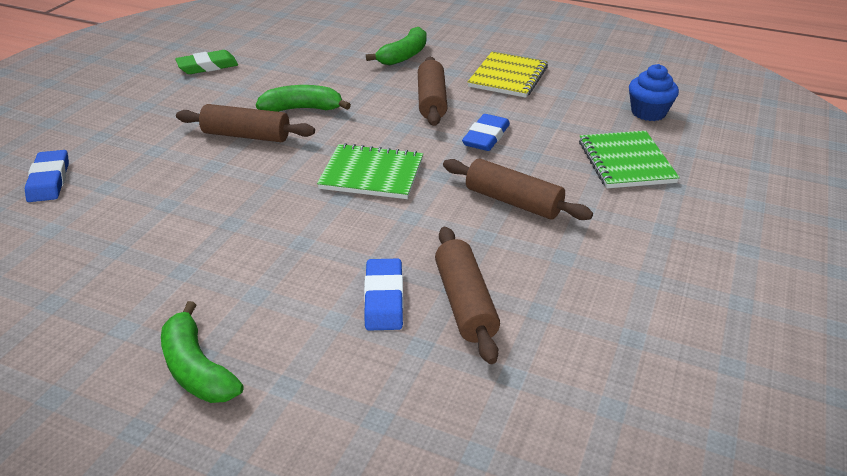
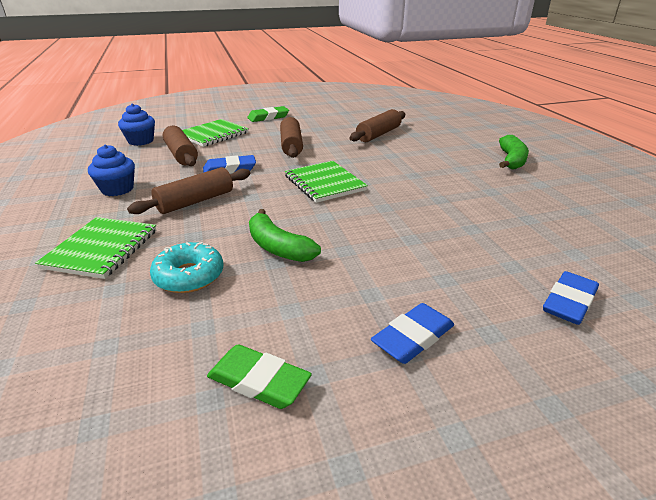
camera: 130 degrees left, 5 degrees down
(246, 136) = (355, 249): brown rolling pin -> brown rolling pin (181, 155)
(322, 72) = (189, 276): none -> turquoise donut
(384, 298) = (406, 146): blue eraser -> blue eraser (413, 337)
(404, 56) = (101, 249): green banana -> green notebook
(508, 77) = (117, 189): yellow notebook -> blue cupcake
(675, 235) = (268, 117): none -> green eraser

